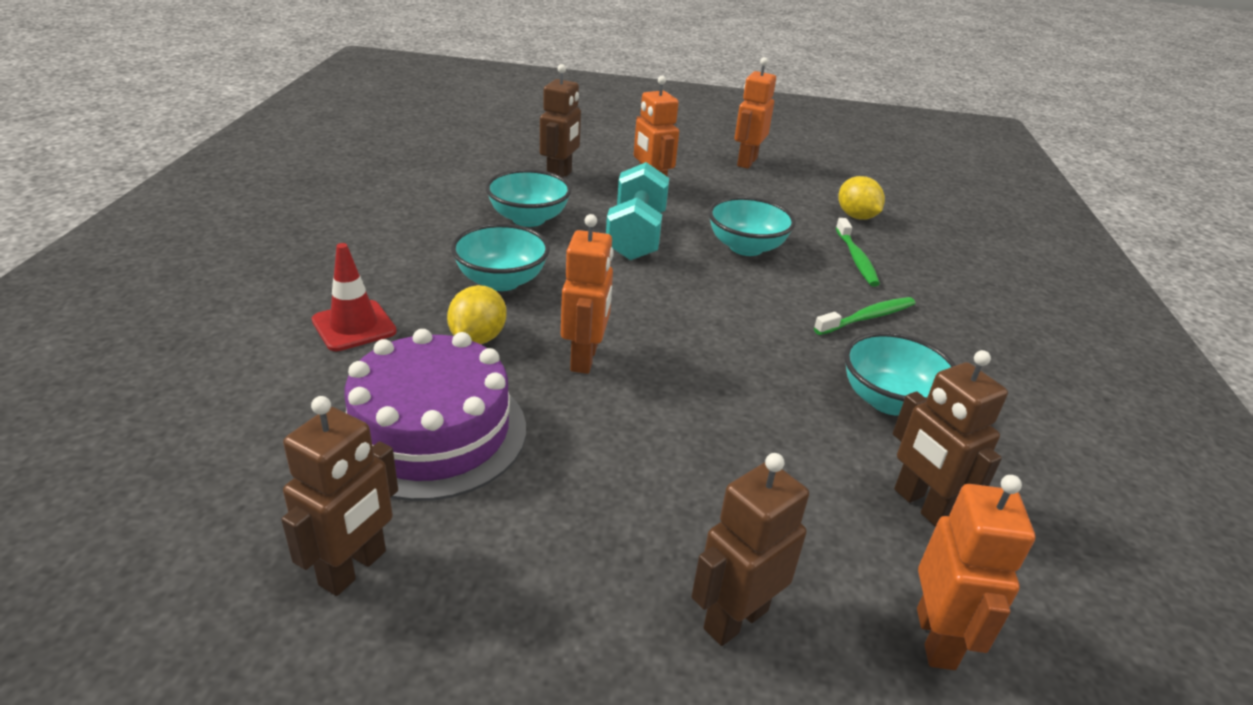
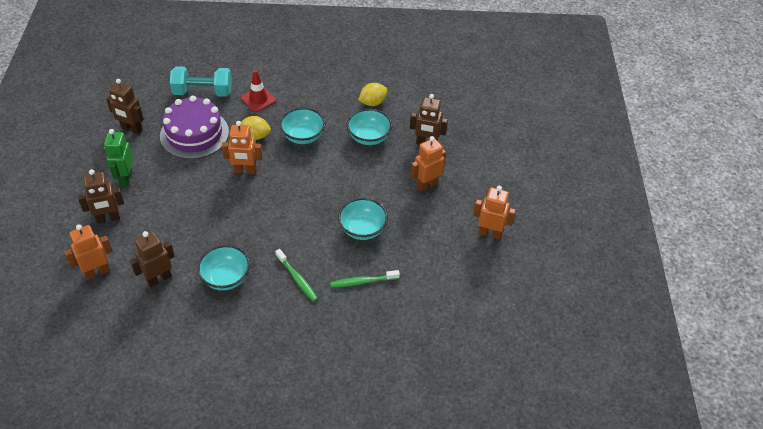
camera: 85 degrees right, 15 degrees up
(573, 579) = (125, 178): none -> green robot
(636, 236) = (362, 181): turquoise dumbbell -> turquoise dumbbell (203, 92)
(735, 619) = (108, 219): brown robot -> brown robot turned 120 degrees clockwise
(856, 216) = (422, 289): yellow lemon -> yellow lemon (372, 102)
(936, 638) = (97, 272): orange robot -> orange robot turned 150 degrees clockwise

